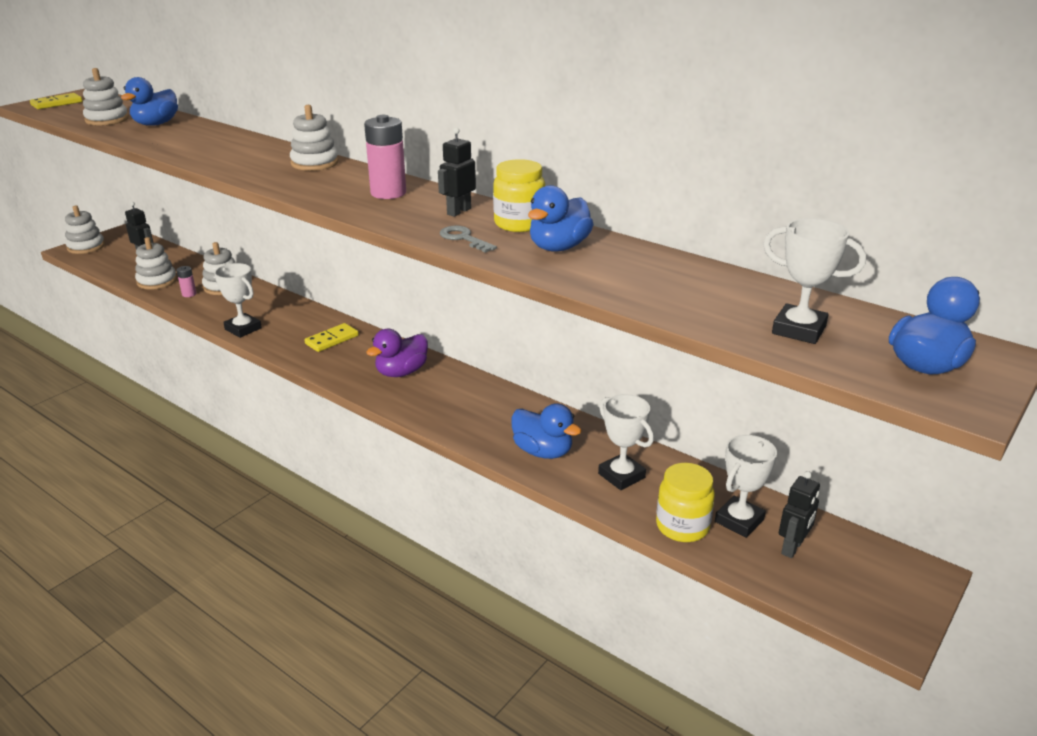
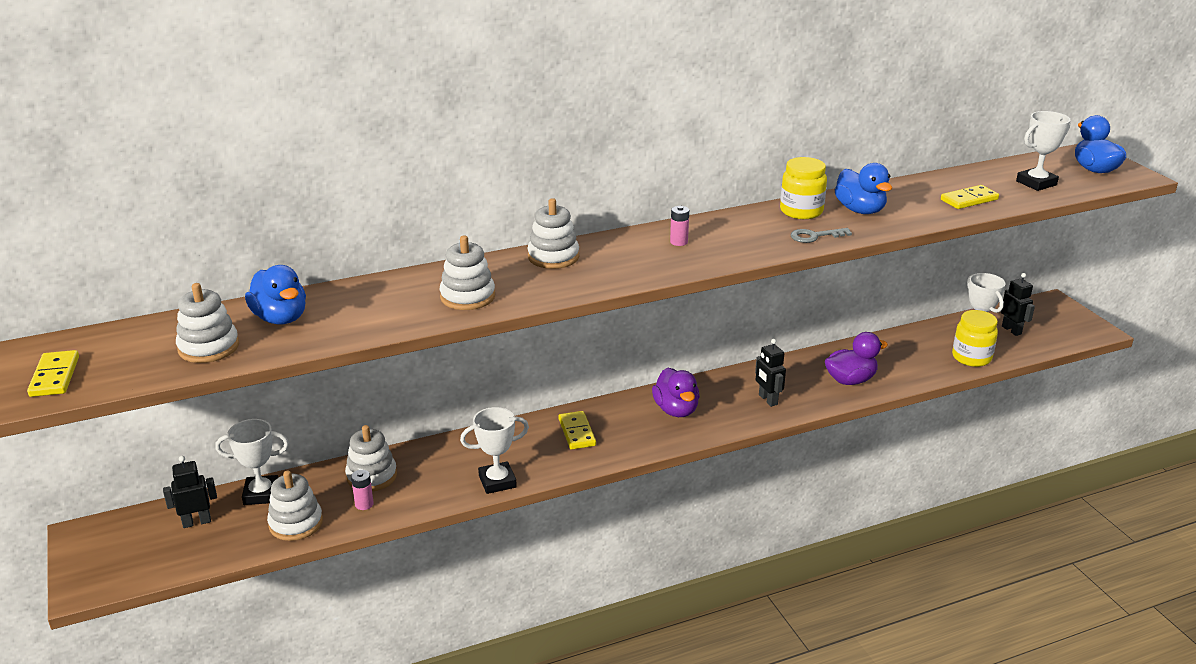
camera: 60 degrees left, 0 degrees up
(86, 247) = (93, 571): white stacking toy -> white stacking toy (467, 297)
(388, 193) = (679, 242): pink battery -> pink battery, size x0.51
(458, 211) = (753, 225): black robot -> black robot (767, 400)
(543, 451) = (850, 380): blue duck -> purple duck
(621, 476) = (901, 359): white trophy -> white trophy (261, 494)
(673, 296) = (969, 200): none -> yellow domino

